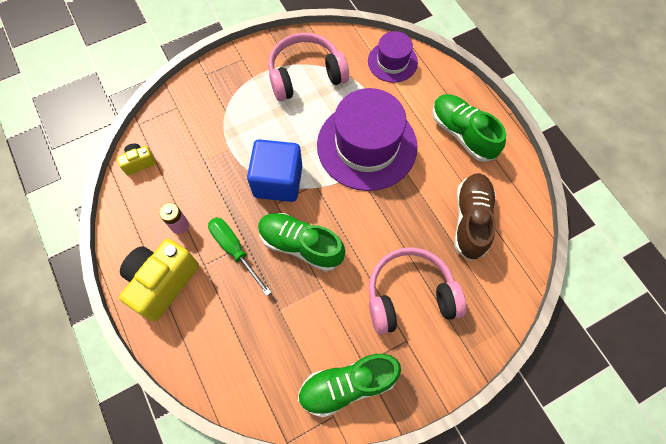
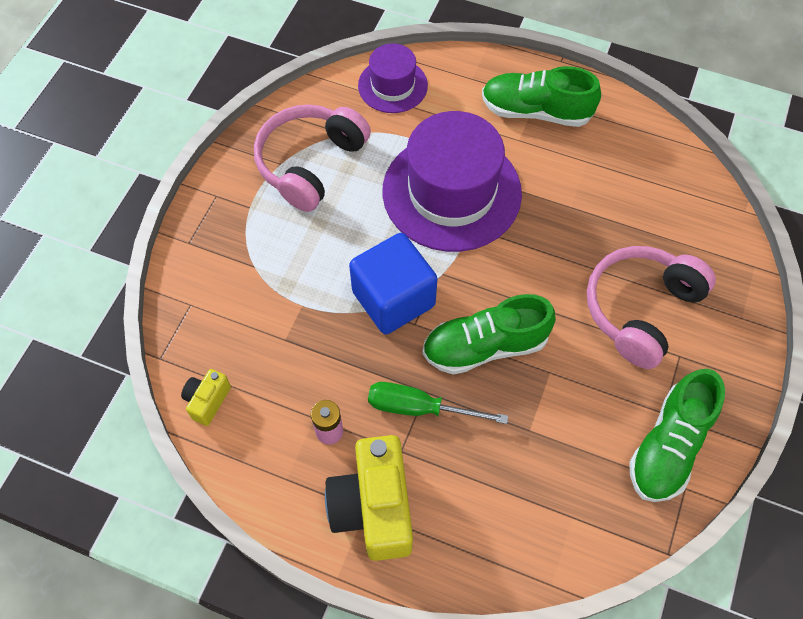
camera: 40 degrees left, 5 degrees down
(471, 220) = (625, 191): brown shoe -> none

